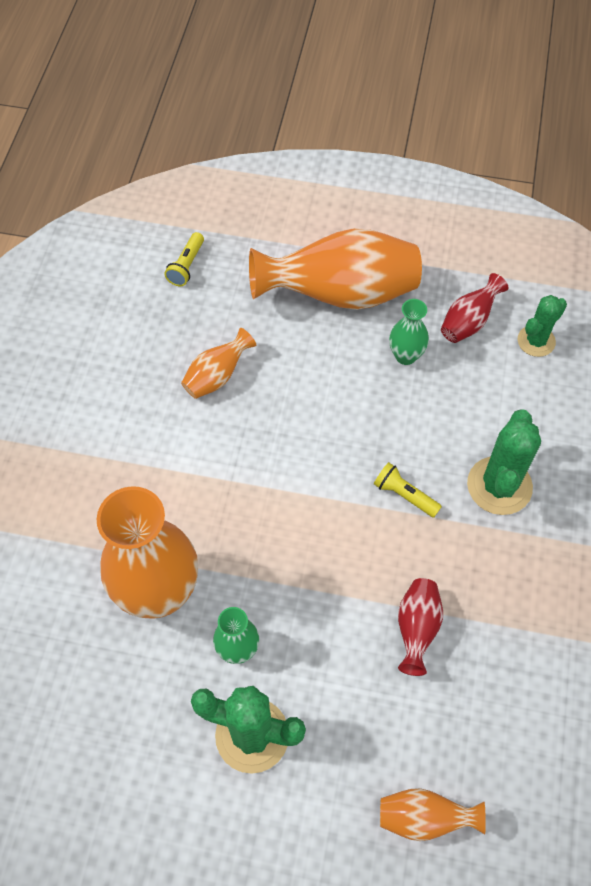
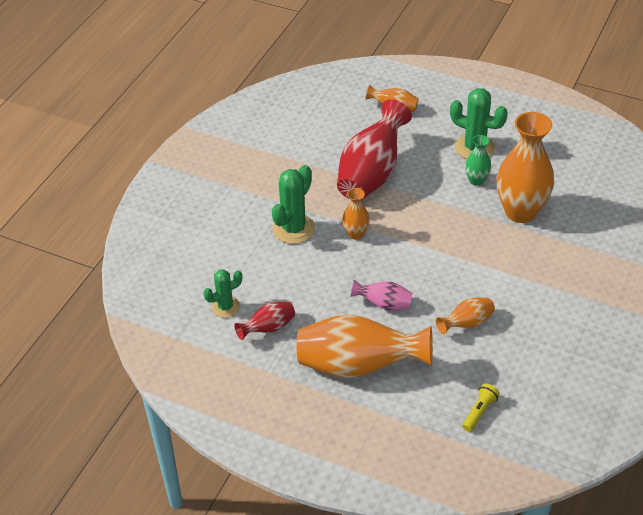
camera: 165 degrees left, 15 degrees down
(332, 384) = (383, 304): none -> pink vase
(404, 495) = (355, 234): yellow flashlight -> orange vase
(405, 356) = (324, 313): green vase -> none
(416, 629) = (372, 173): red vase -> red vase, size x2.09

